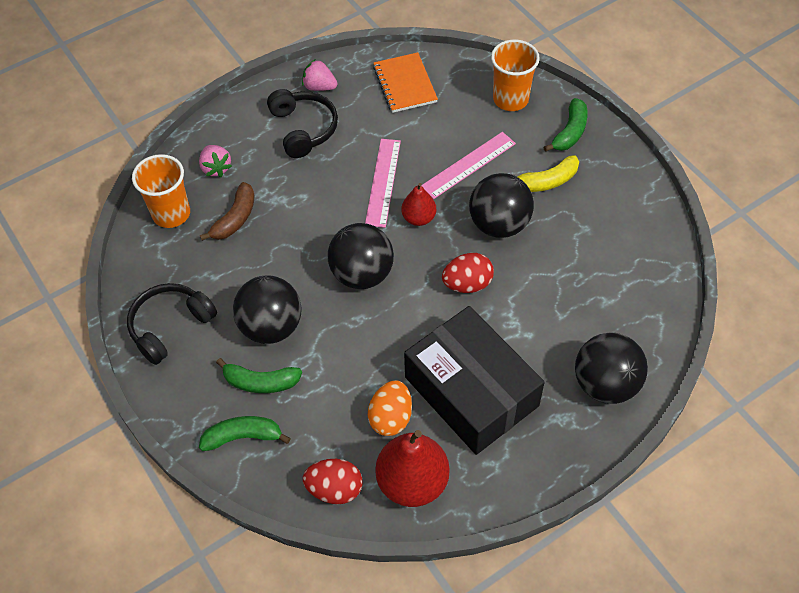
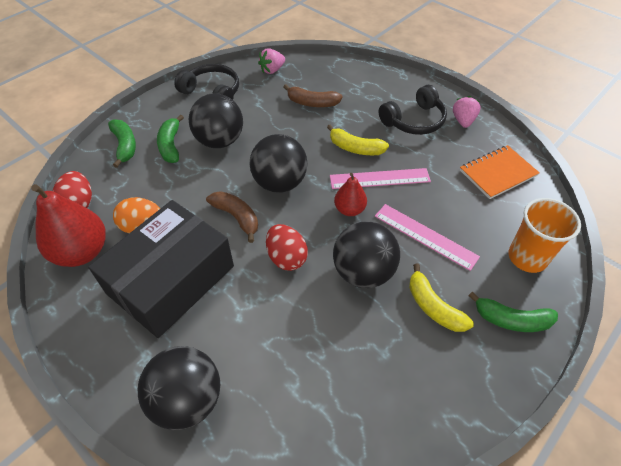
camera: 75 degrees right, 5 degrees down
(171, 213) = (306, 73): orange cup -> none
(216, 168) = (355, 84): pink strawberry -> pink strawberry (272, 70)
(330, 193) = (355, 148): none -> yellow banana
(402, 322) = (237, 217): none -> brown banana

